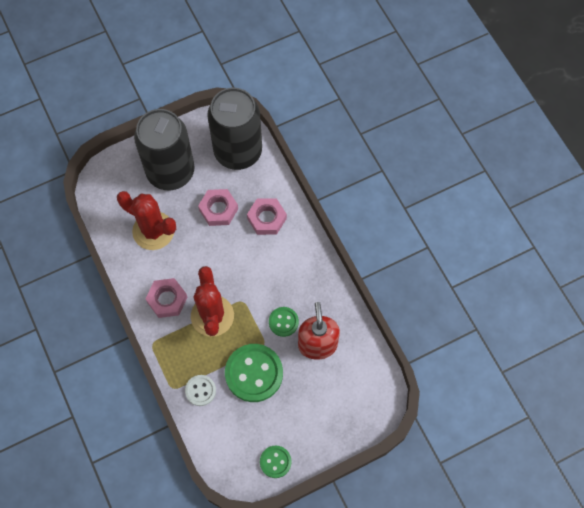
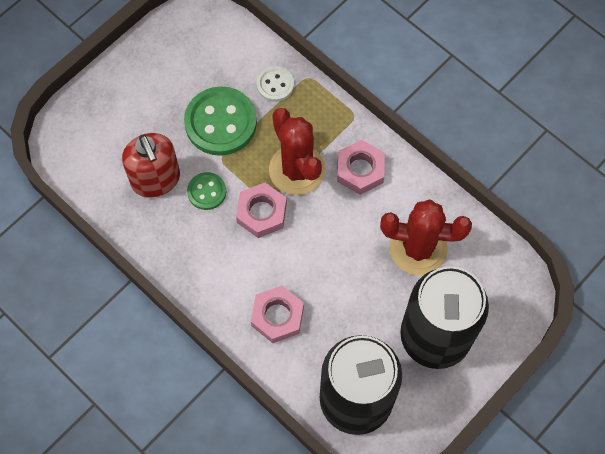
camera: 160 degrees right, 0 degrees up
(218, 209) = (347, 306): pink nut -> pink nut (261, 213)
(275, 462) = (162, 42): green button -> none

